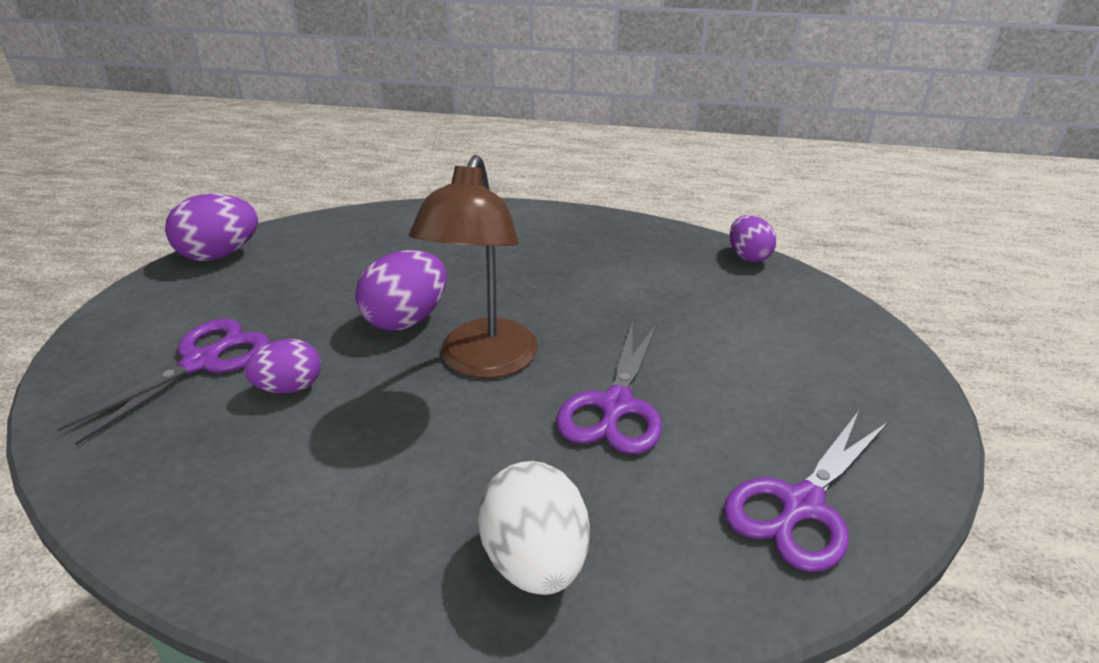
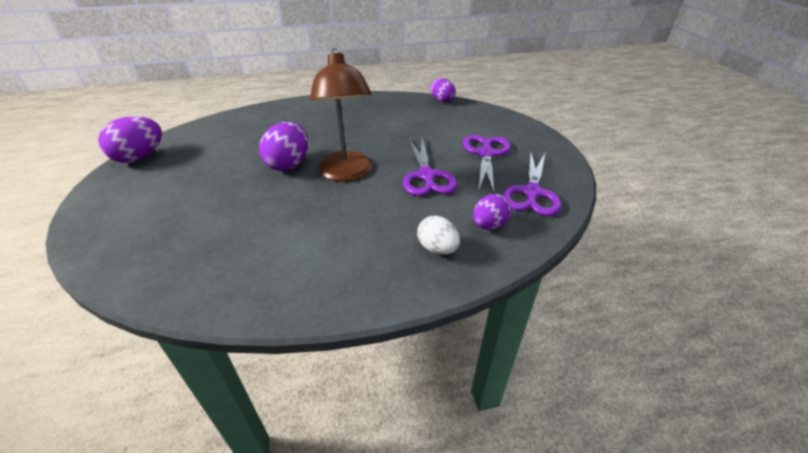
camera: 25 degrees left, 5 degrees up
(201, 362) = (177, 214): purple scissors -> purple scissors (486, 154)
(289, 387) = (245, 212): purple egg -> purple egg (489, 225)
(535, 561) = (437, 248): white egg -> white egg, size x0.65

